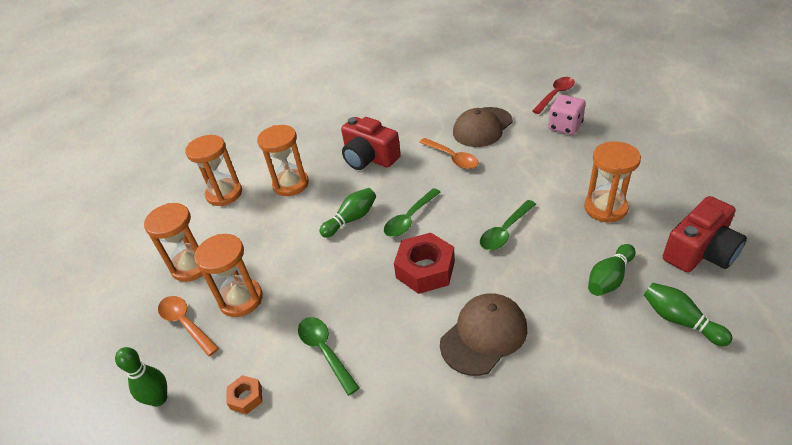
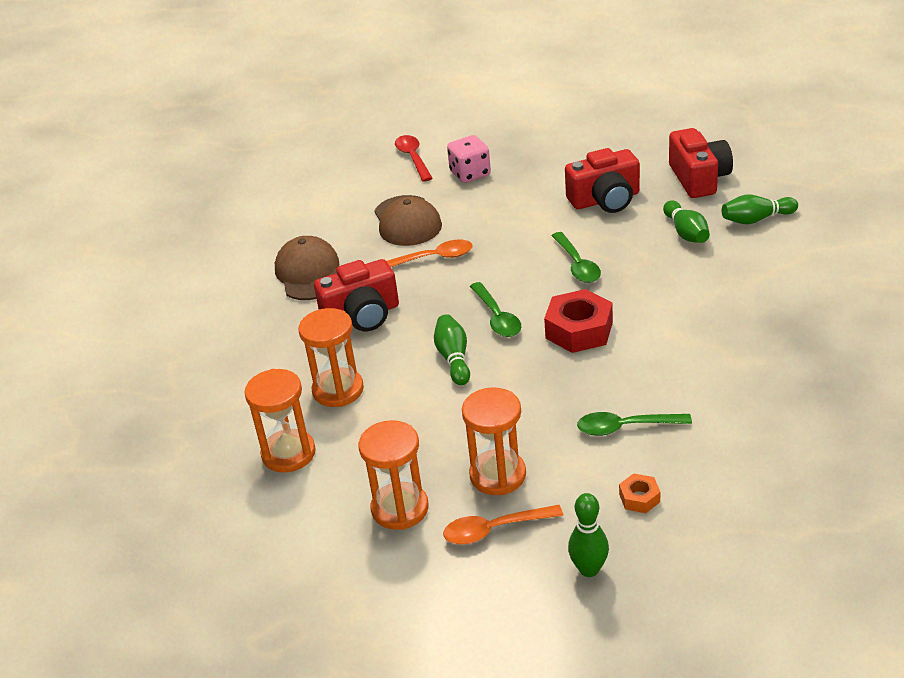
camera: 60 degrees left, 5 degrees down
(484, 335) = (689, 322): brown cap -> brown cap (309, 273)
(605, 208) = (605, 200): orange hourglass -> red camera

